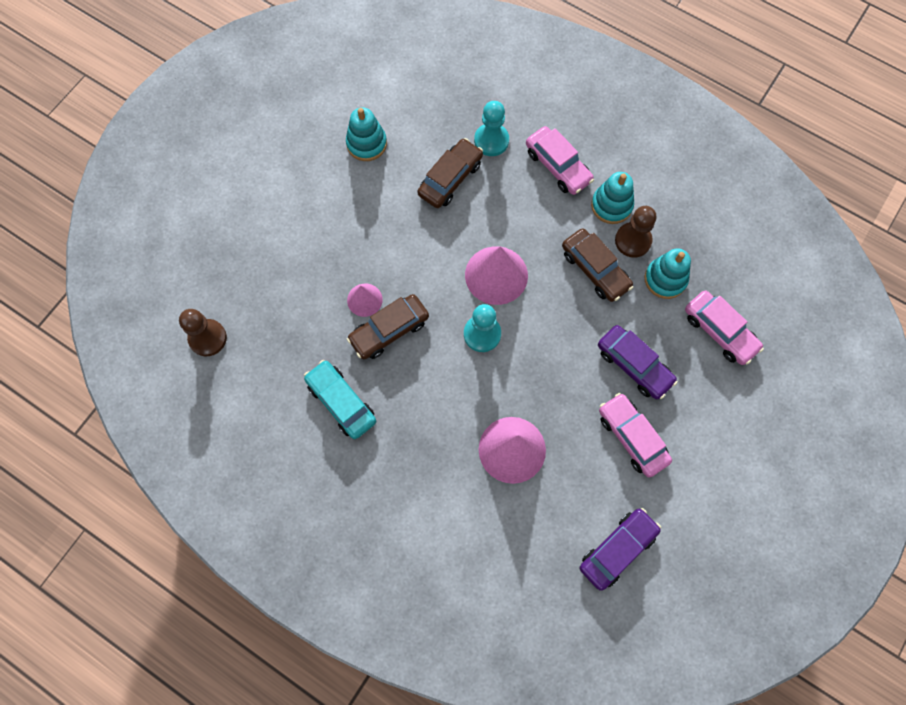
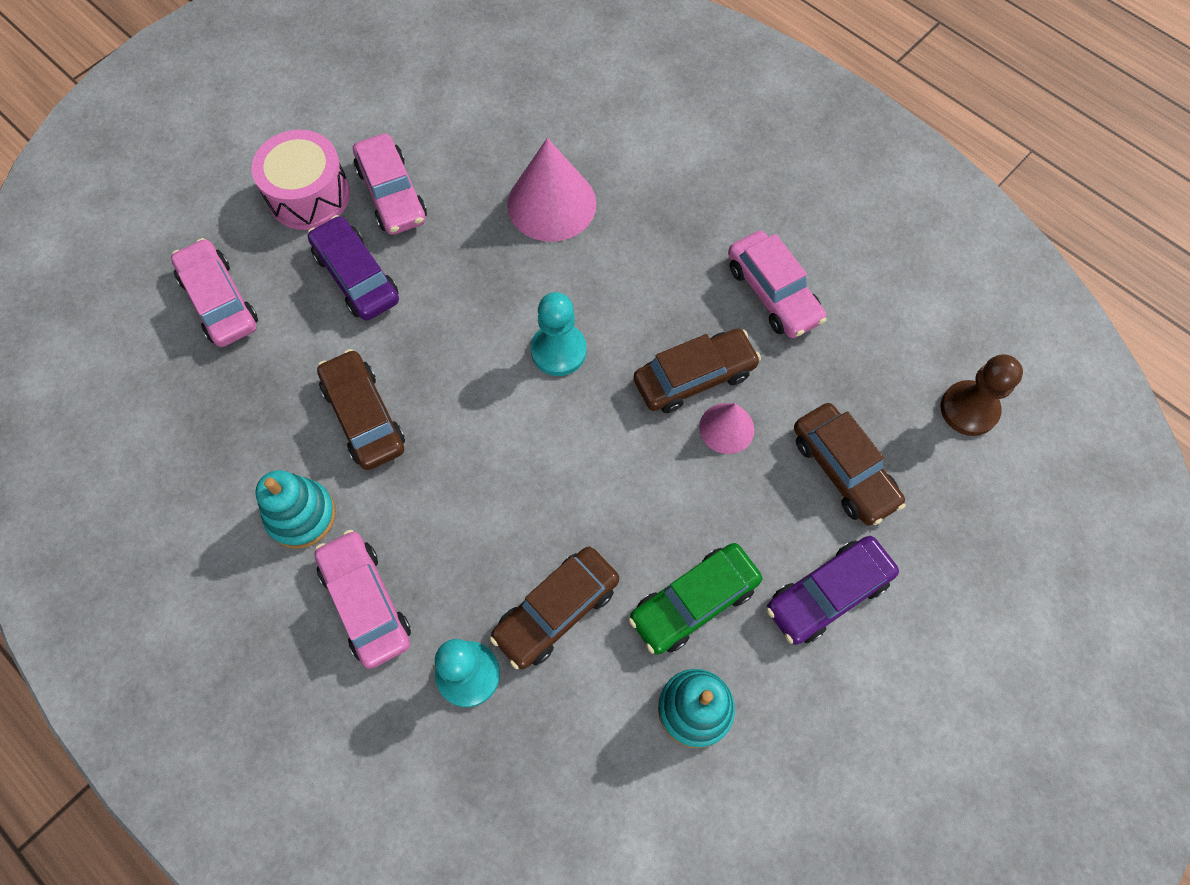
camera: 170 degrees left, 5 degrees down
(289, 285) = (843, 470): none -> brown car
(341, 402) = (773, 293): turquoise car -> pink car
(373, 195) = (694, 602): none -> green car
(496, 275) = (517, 433): pink cone -> none
(617, 549) = (452, 86): purple car -> purple car (827, 594)
(633, 240) = (289, 451): brown pawn -> none
(665, 279) = (265, 385): turquoise stacking toy -> none
(692, 425) = (309, 195): none -> pink drum

